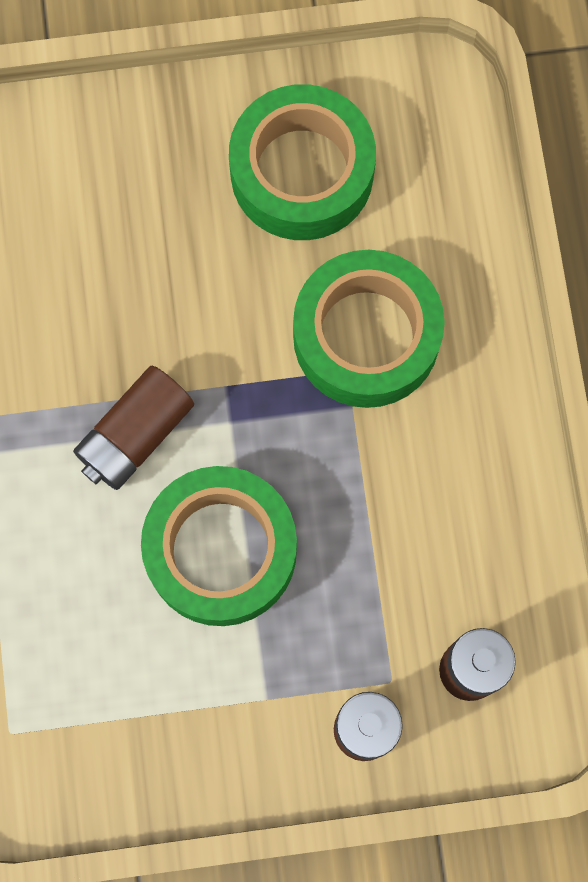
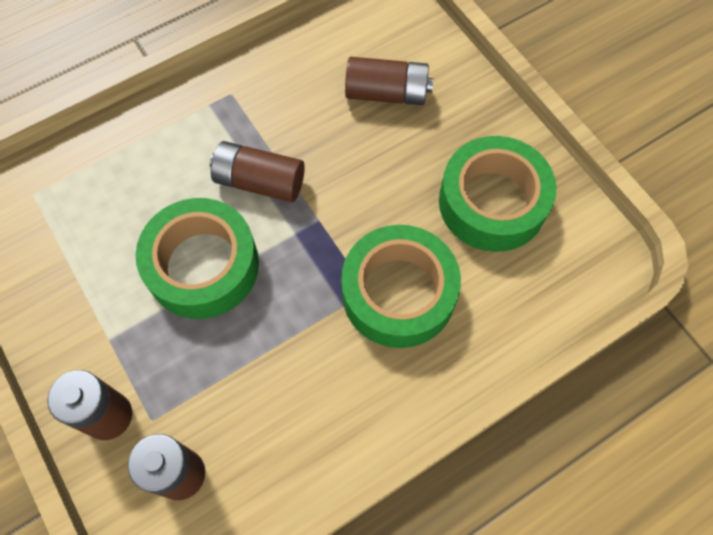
camera: 65 degrees right, 10 degrees down
(83, 220) = (387, 93): none -> brown battery

